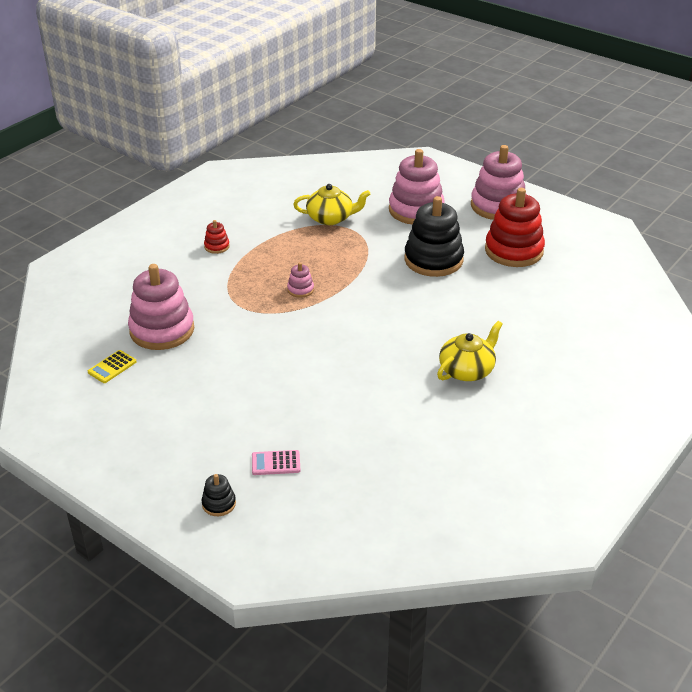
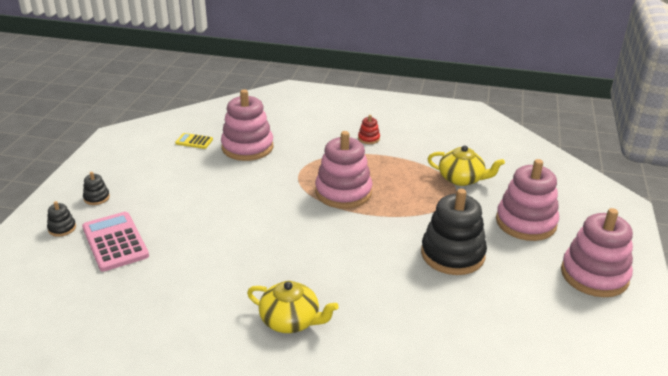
camera: 65 degrees right, 5 degrees down
(174, 467) = (96, 198): none -> black stacking toy
(276, 463) = (115, 242): pink calculator -> pink calculator, size x1.94
(300, 289) = (343, 192): pink stacking toy -> pink stacking toy, size x2.30
(331, 218) = (461, 179): yellow teapot -> yellow teapot turned 45 degrees counterclockwise
(514, 251) = (521, 307): red stacking toy -> none

